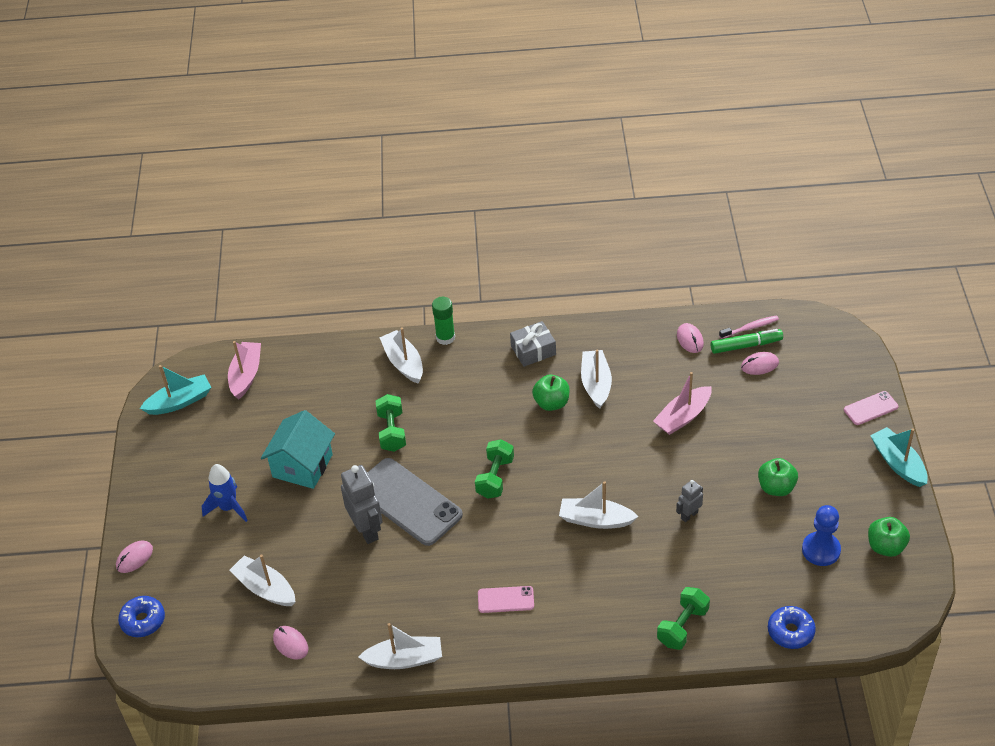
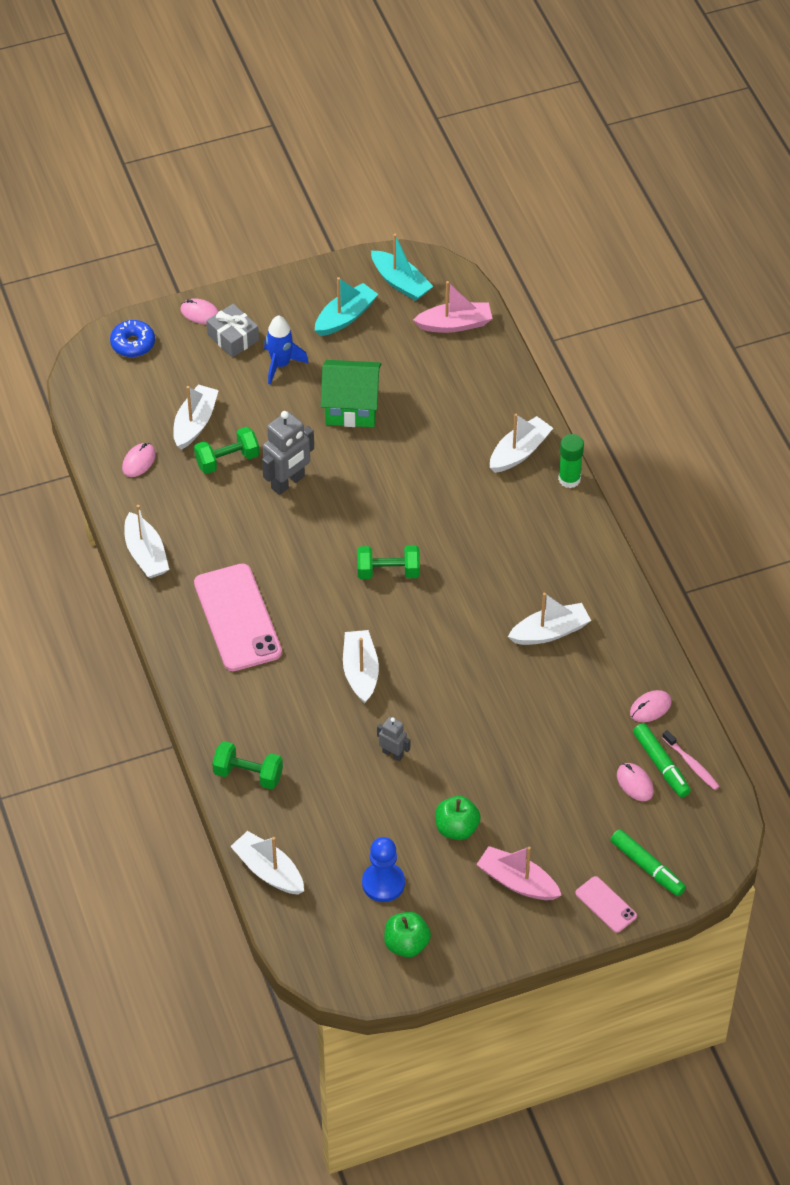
camera: 70 degrees right, 5 degrees up
(302, 466) = (351, 407): turquoise house -> green house
(392, 431) = (420, 468): green dumbbell -> green dumbbell (227, 460)
(408, 502) = (333, 506): grey phone -> none
(505, 599) = (237, 618): pink phone -> pink phone, size x2.08
(533, 350) = (579, 563): grey gift -> grey gift (233, 337)
(551, 403) = (508, 597): green apple -> none
(683, 417) = (529, 723): pink boat -> pink boat (517, 881)
(790, 631) = (268, 871): blue donut -> white boat
(840, 375) = (647, 867): none -> green marker
(898, 463) = (531, 942): turquoise boat -> turquoise boat (345, 317)

